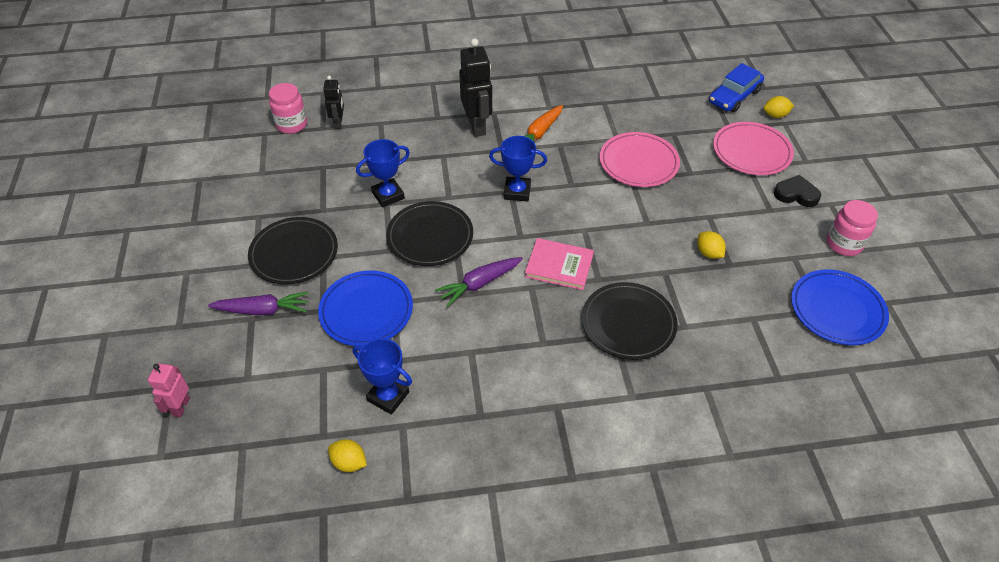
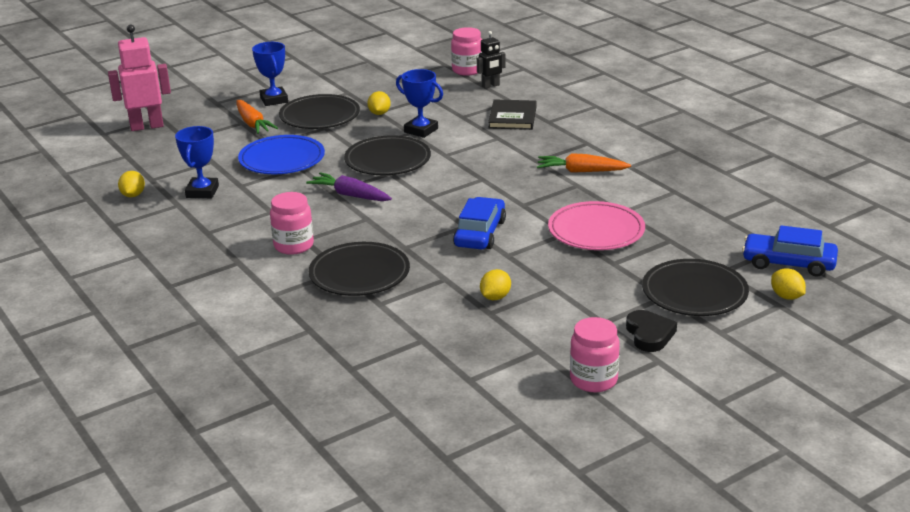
camera: 65 degrees right, 20 degrees down
(181, 407) = (147, 126): pink robot -> pink robot, size x1.76
(262, 310) = (253, 124): purple carrot -> orange carrot
(327, 210) = (379, 113): none -> yellow lemon
(412, 133) = (512, 117): none -> black book
(477, 126) = (557, 141): black robot -> none
(517, 192) = (484, 182): blue trophy -> blue trophy (274, 100)
(550, 354) = (293, 246): none -> pink jar
(559, 266) = (405, 224): pink book -> none
(603, 226) = (480, 233): none -> blue car
(751, 152) = (694, 293): pink plate -> black plate
(837, 310) = (478, 390): blue plate -> none

